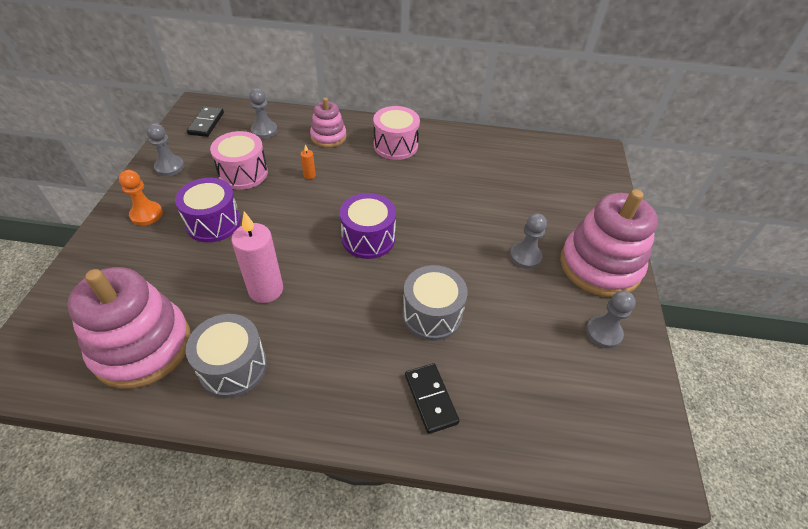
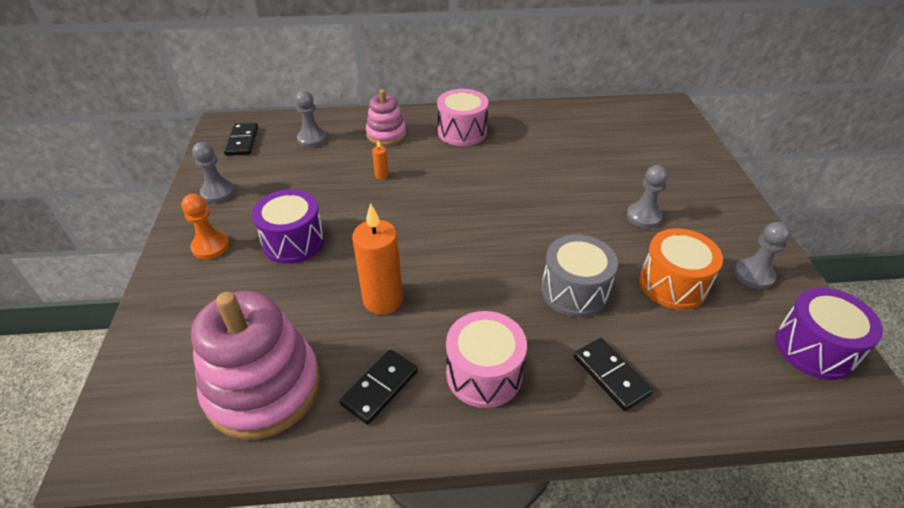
camera: 10 degrees left, 5 degrees down
(233, 367) = (380, 388): grey drum -> black domino
(243, 173) = (306, 185): pink drum -> pink drum (484, 374)
(266, 290) = (383, 300): pink candle -> orange candle
(368, 238) = (473, 227): purple drum -> purple drum (814, 348)
(523, 326) = (673, 284): none -> orange drum
(599, 266) = (720, 212): pink stacking toy -> none

